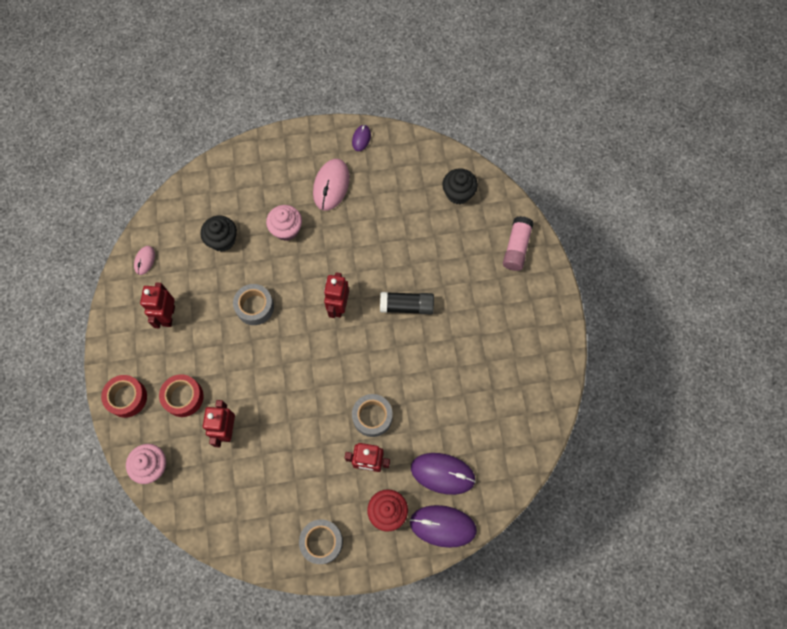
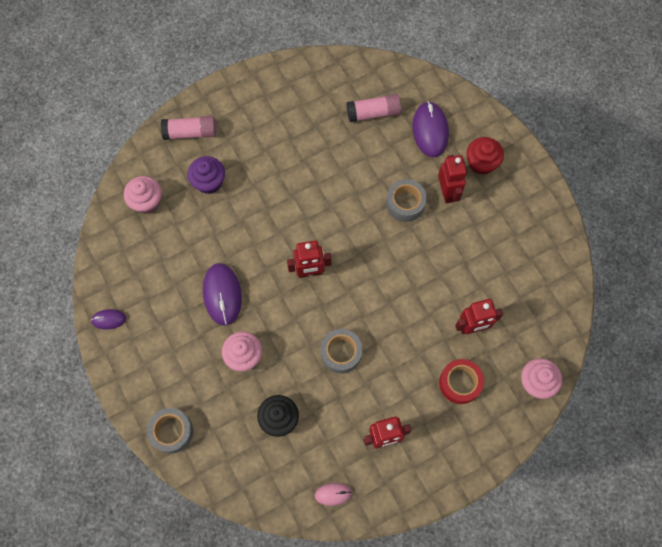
camera: 110 degrees left, 0 degrees up
(127, 398) = (484, 439): red tape -> none
(322, 542) = (530, 206): grey tape -> grey tape (172, 431)
(331, 185) = (177, 329): pink mouse -> none
(407, 306) = (286, 210): black glue stick -> none
(443, 526) = (473, 117): purple mouse -> purple mouse (222, 294)
(458, 193) = (147, 201): black cupcake -> pink cupcake
(459, 249) = (209, 182): none -> purple cupcake
(482, 423) = (373, 113): none -> pink glue stick

